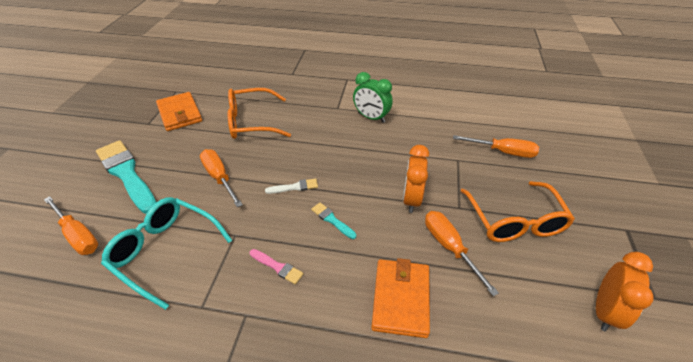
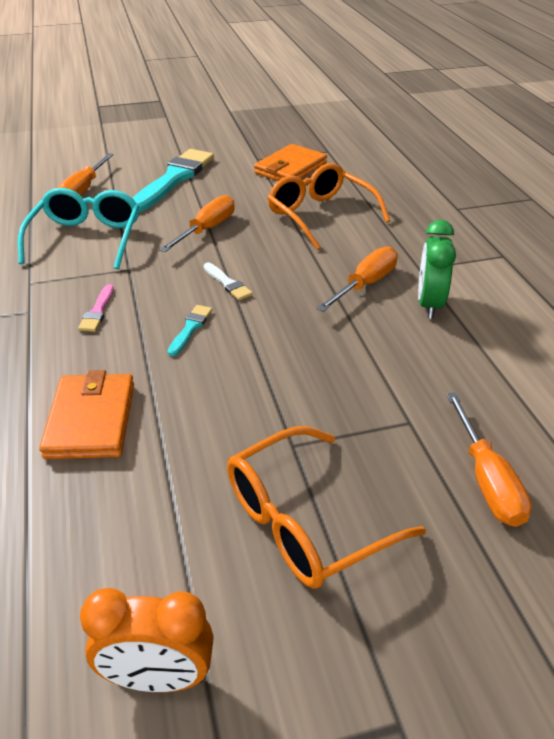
camera: 65 degrees right, 5 degrees down
(400, 298) = (91, 420): orange wallet -> orange wallet turned 75 degrees counterclockwise
(411, 199) = (275, 389): orange clock -> none
(449, 247) = (202, 449): orange screwdriver -> orange screwdriver (365, 284)

